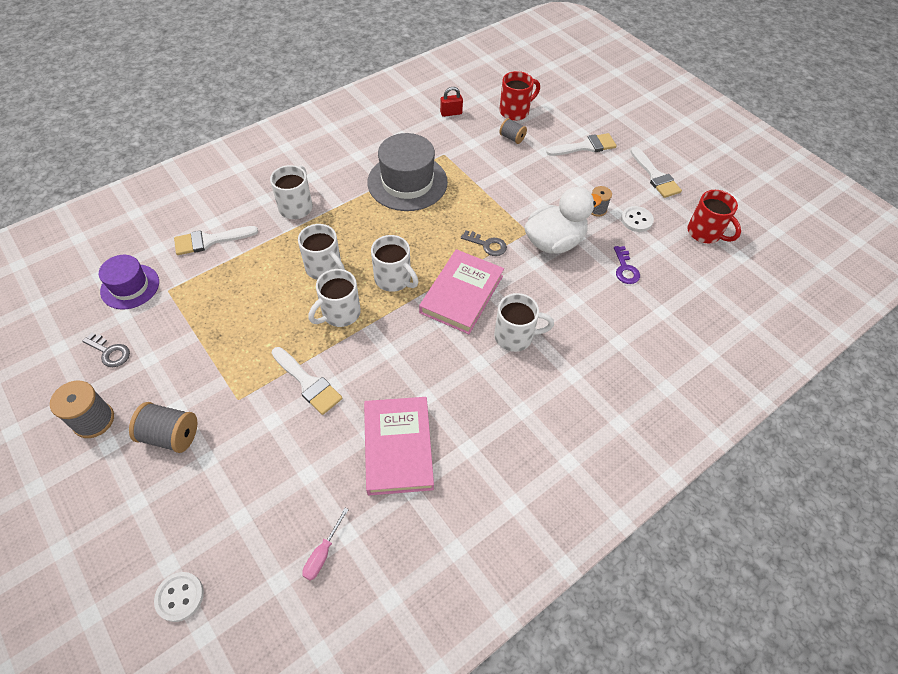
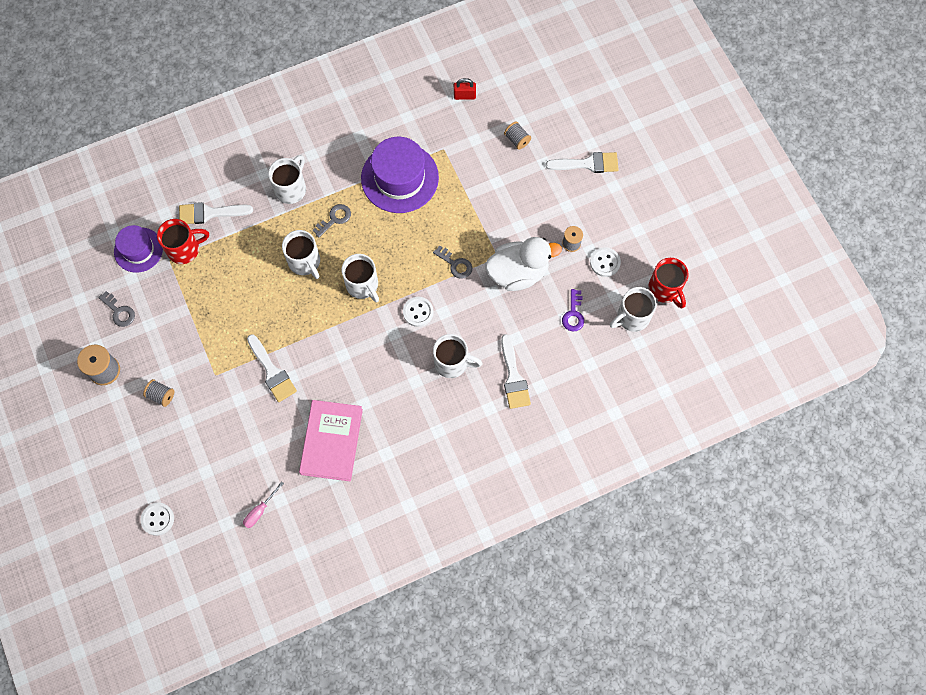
camera: 15 degrees right, 15 degrees up
(171, 435) = (161, 395): grey spool -> grey spool, size x0.62
(340, 313) = (309, 311): white mug -> white mug (632, 317)
(348, 225) = (334, 219): none -> grey key
(407, 182) = (399, 178): grey hat -> purple hat
(461, 294) = (418, 312): pink book -> white button
(515, 111) = (531, 104): red mug -> red mug (185, 249)
(655, 176) = (644, 213): white brush -> white brush (513, 377)

